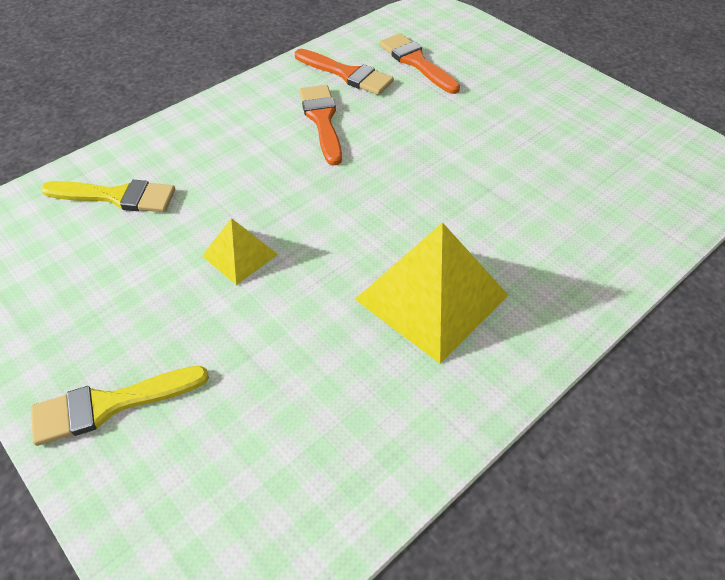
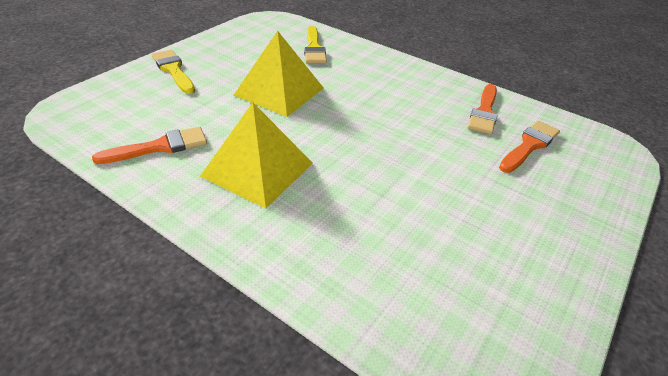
camera: 75 degrees right, 10 degrees down
(239, 255) = (279, 91): yellow pyramid -> yellow pyramid, size x1.92
(322, 120) = (421, 106): orange brush -> orange brush (160, 147)

